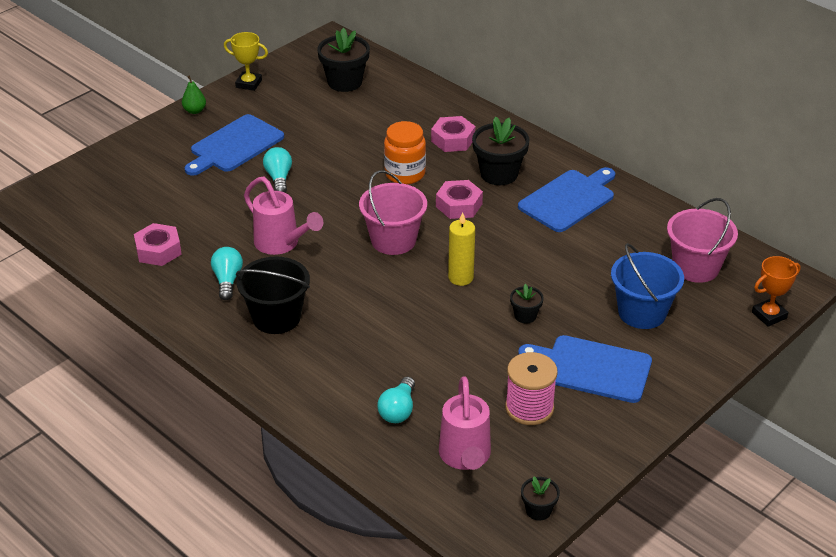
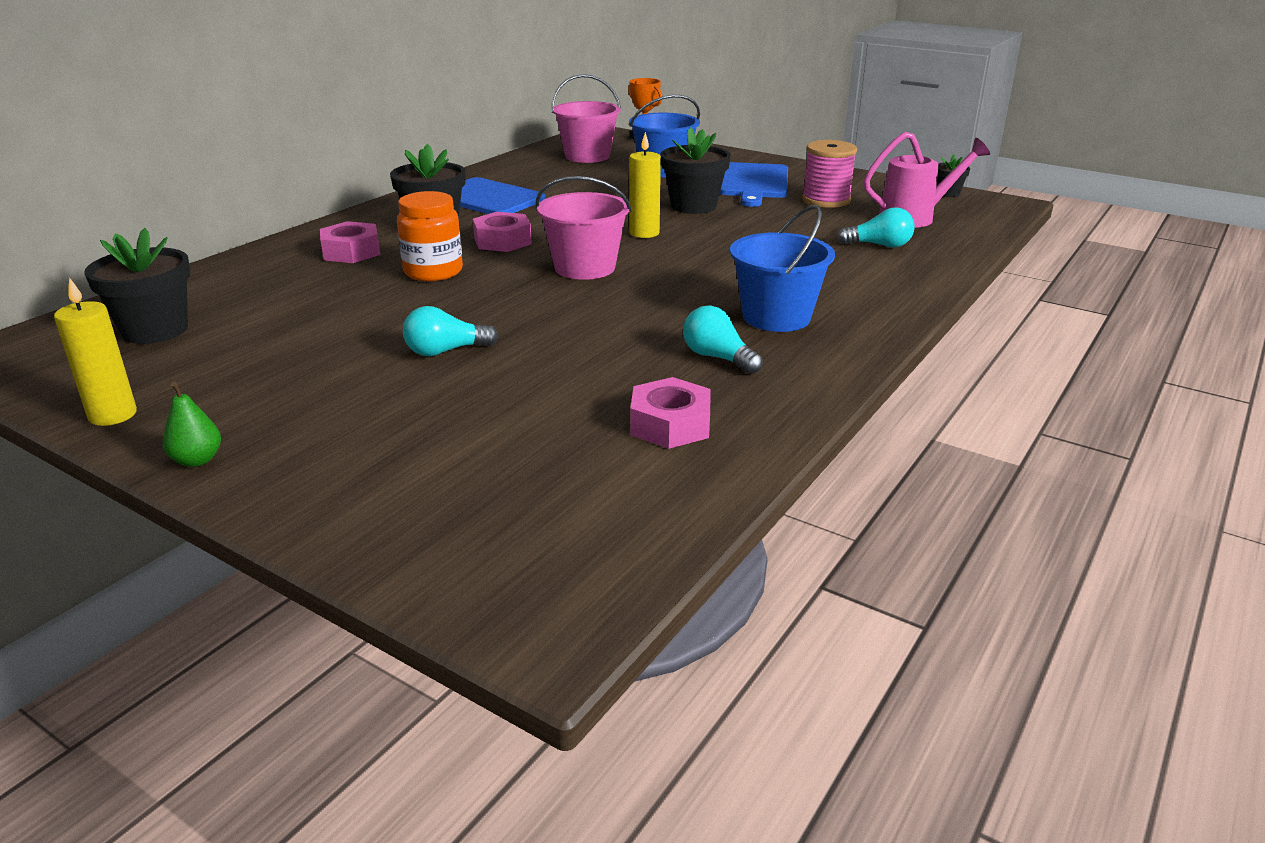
camera: 100 degrees left, 10 degrees down
(227, 280) = (718, 358): turquoise light bulb -> turquoise light bulb turned 60 degrees clockwise
(234, 146) = (341, 400): blue cutting board -> none
(249, 84) = (113, 415): yellow trophy -> yellow candle
(276, 317) = (776, 317): black bucket -> blue bucket
(281, 244) = (616, 331): pink watering can -> none
(525, 316) = (693, 206): black flower pot -> black flower pot, size x1.91

